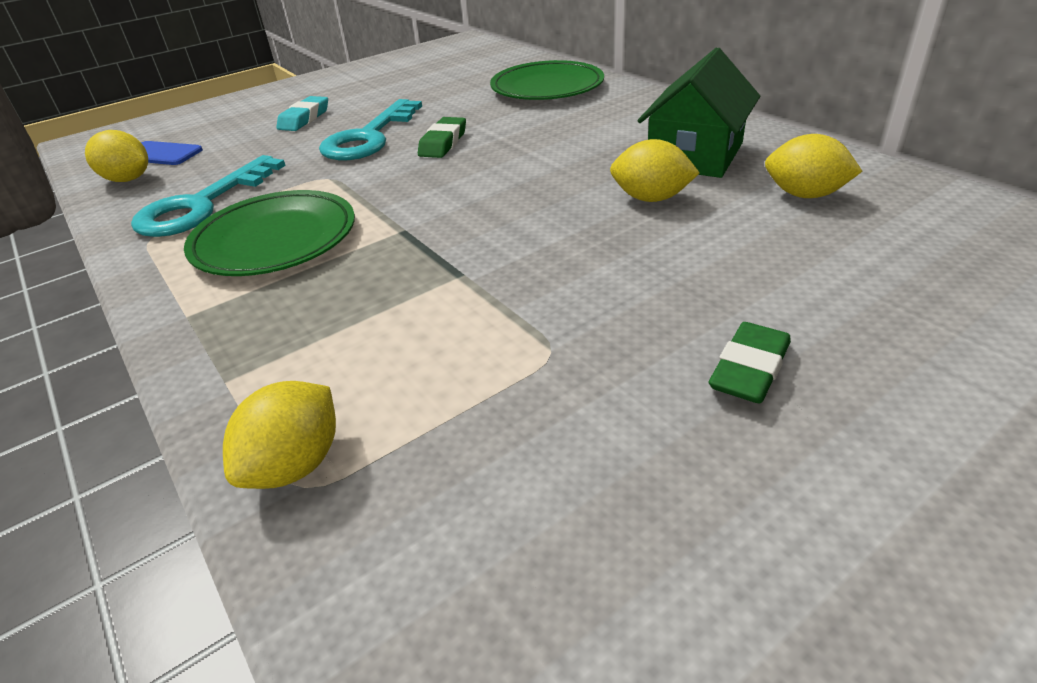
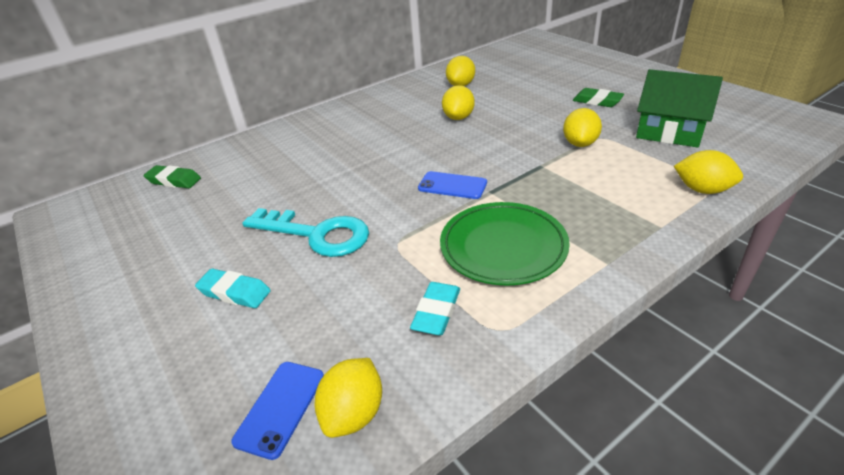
camera: 90 degrees left, 0 degrees up
(203, 205) = (436, 312): turquoise key -> turquoise eraser
(430, 202) = (452, 186): none -> blue phone
(443, 143) = (349, 192): green eraser -> green eraser (174, 181)
(530, 322) = (580, 143): none -> yellow lemon
(547, 87) = (257, 155): green plate -> none
(695, 155) = (408, 106): green house -> green house (669, 131)

